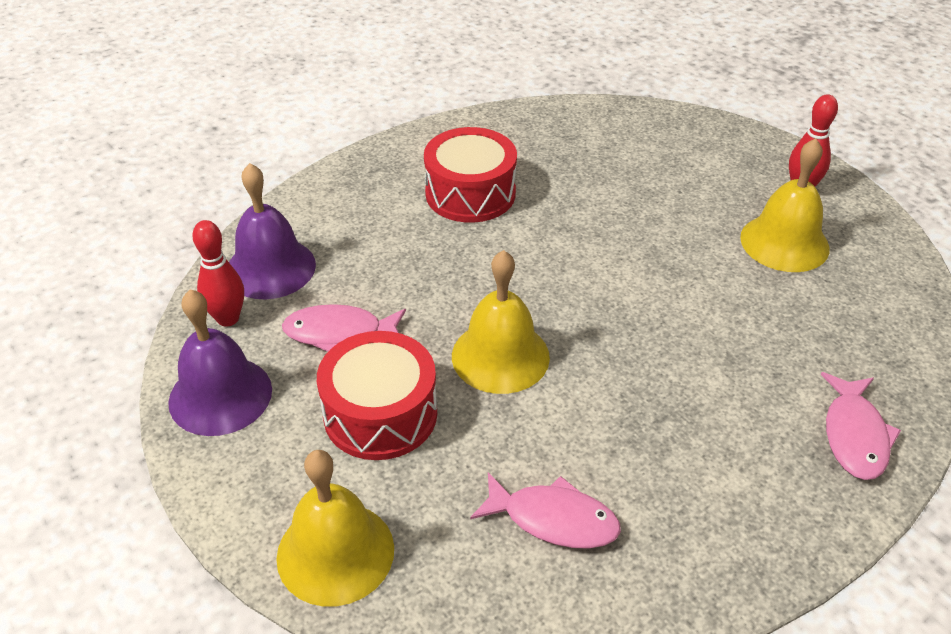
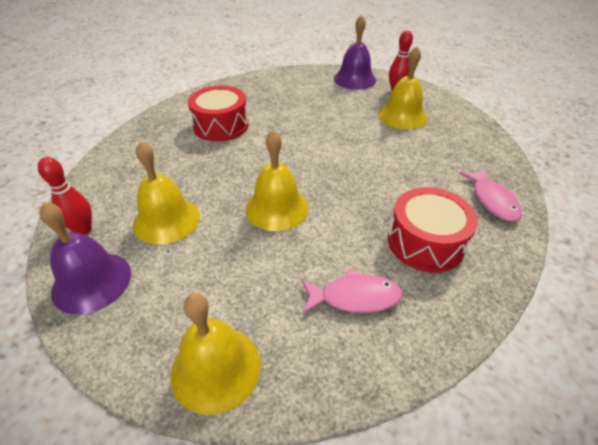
camera: 20 degrees left, 0 degrees up
(270, 268) = (105, 192): purple bell -> purple bell (354, 79)
(339, 333) = (166, 220): pink fish -> yellow bell
(380, 414) = (213, 263): red drum -> red drum (425, 242)

